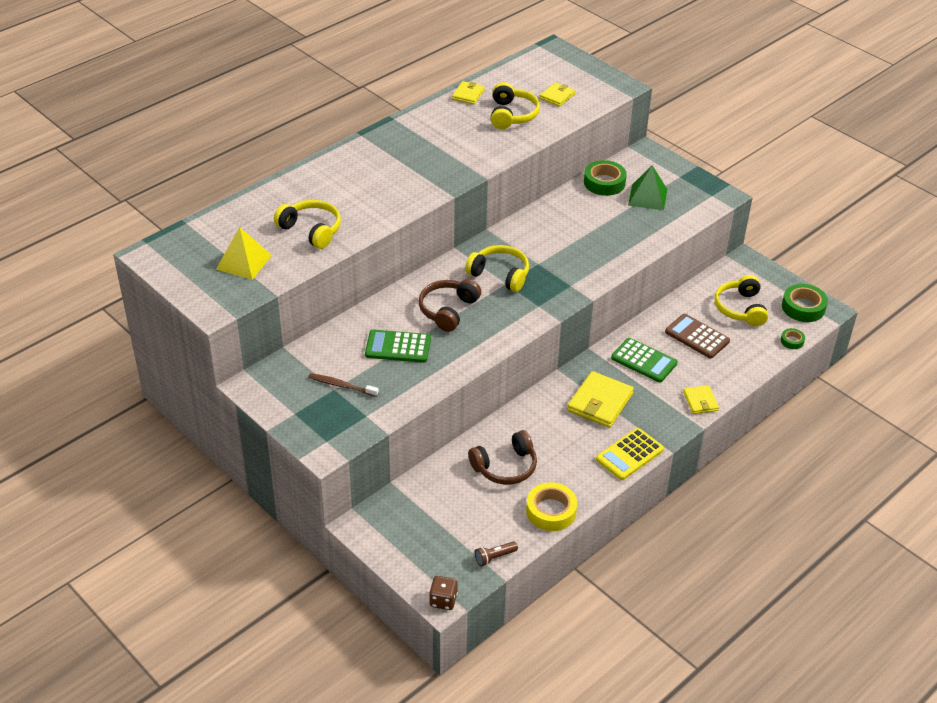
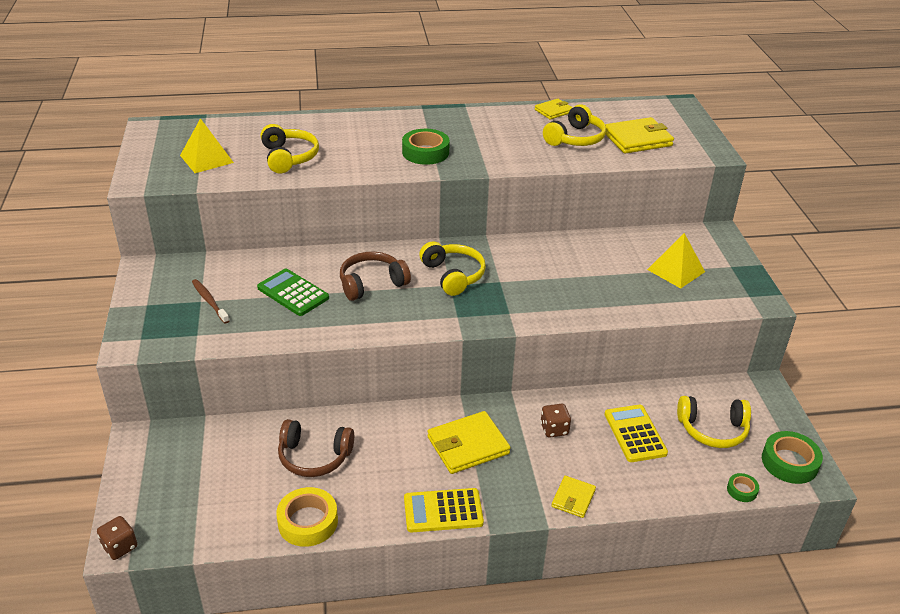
camera: 35 degrees right, 5 degrees down
(494, 557) = (208, 534): brown flashlight -> none
(557, 96) = (637, 139): yellow wallet -> yellow wallet, size x1.75
(604, 182) = (644, 242): green tape -> green tape (425, 152)
(644, 361) = (554, 429): green calculator -> brown dice
(647, 197) = (676, 270): green pyramid -> yellow pyramid
(697, 337) = (635, 434): brown calculator -> yellow calculator
(740, 308) = (712, 429): yellow headphones -> yellow headphones turned 120 degrees counterclockwise

